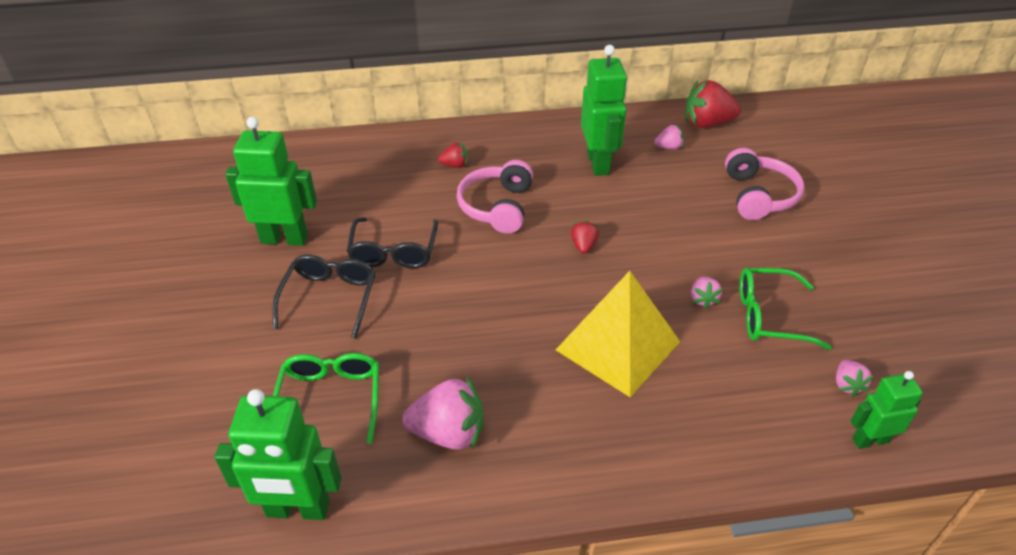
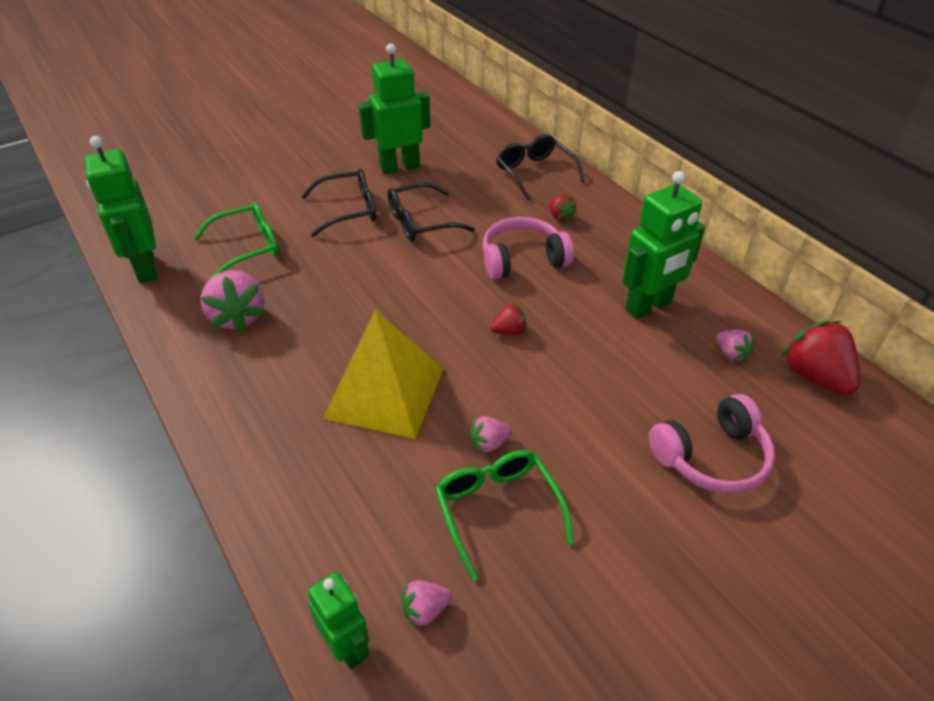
camera: 65 degrees right, 0 degrees up
(284, 238) = (399, 167): green robot -> green robot turned 90 degrees counterclockwise
(379, 156) = (535, 173): none -> black glasses

